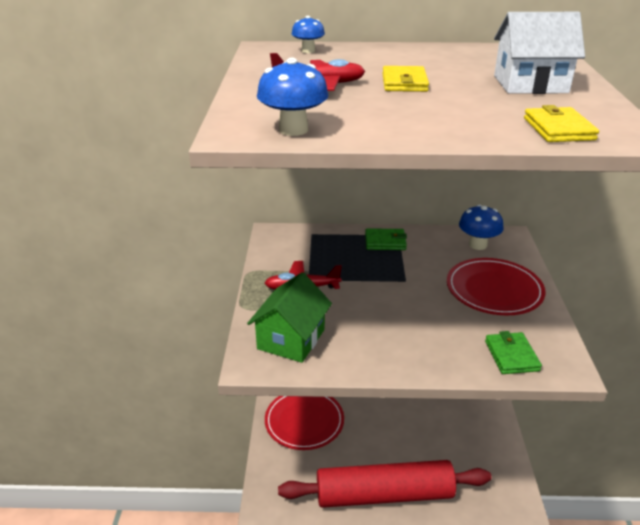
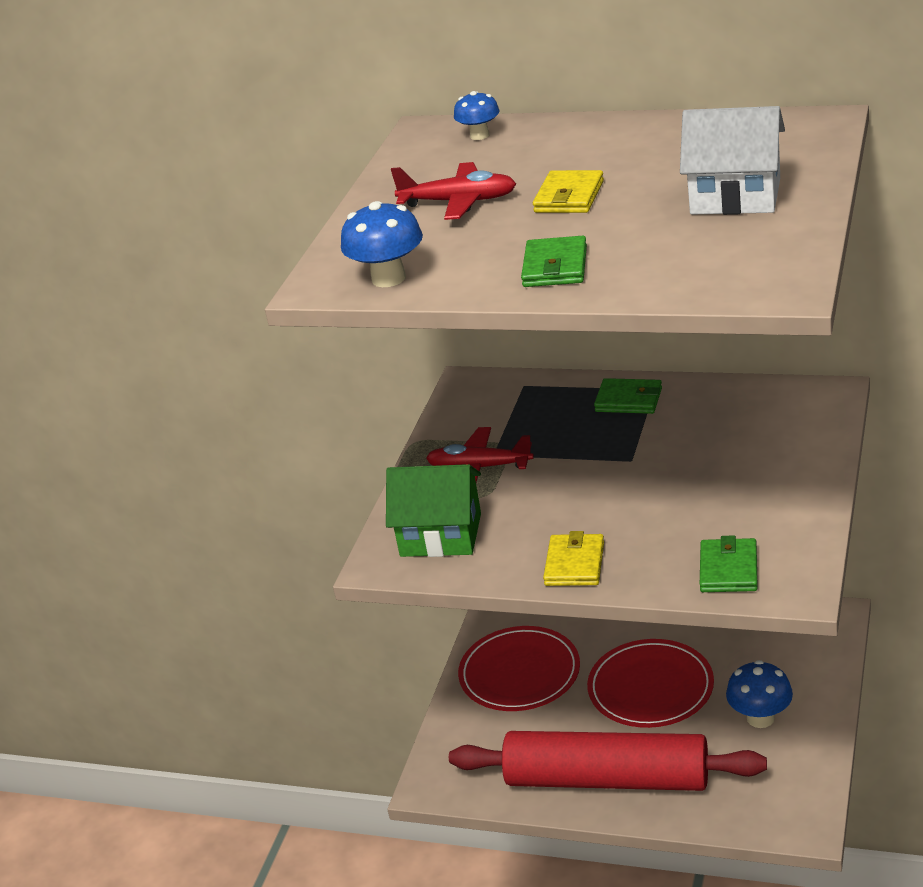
camera: 20 degrees right, 0 degrees up
(291, 339) = (441, 535): green house -> green house turned 60 degrees clockwise
(431, 123) = (555, 267): none -> green wallet
(477, 245) = (770, 407): blue mushroom -> blue mushroom (760, 718)
(494, 290) = (756, 478): red plate -> red plate (650, 688)
(558, 129) = (703, 276): yellow wallet -> yellow wallet (574, 564)

